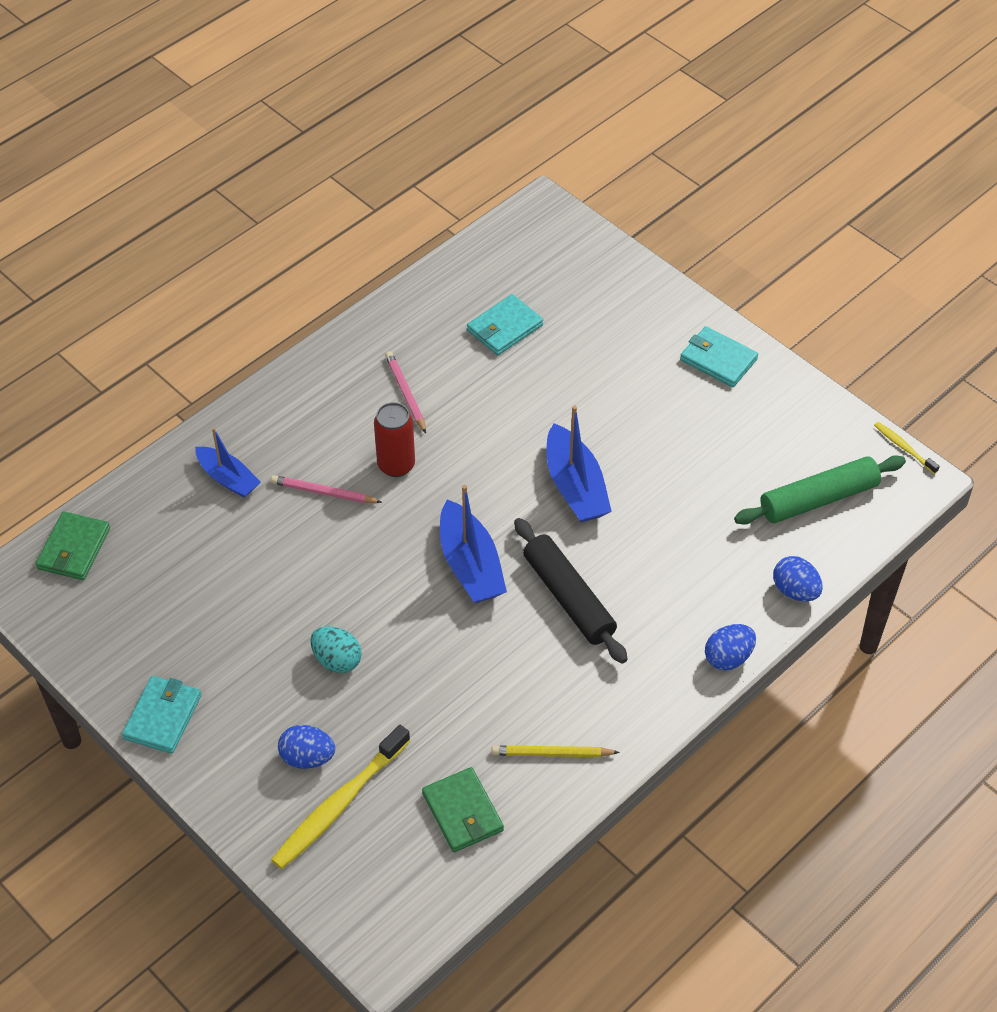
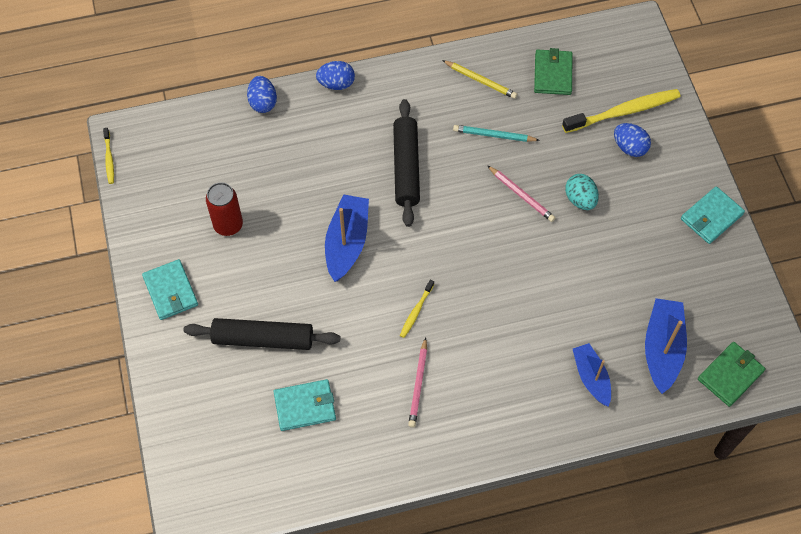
camera: 150 degrees left, 10 degrees up
(323, 492) = (526, 329): pink pencil -> pink pencil (521, 195)
(396, 465) = (461, 324): red can -> red can (228, 225)
(452, 455) = (416, 311): none -> yellow toothbrush
(470, 565) = (455, 221): blue boat -> blue boat (662, 349)
(489, 689) = (493, 135): none -> turquoise pencil
(590, 362) = (263, 339): none -> black rolling pin
(818, 499) = (196, 152): green rolling pin -> none

